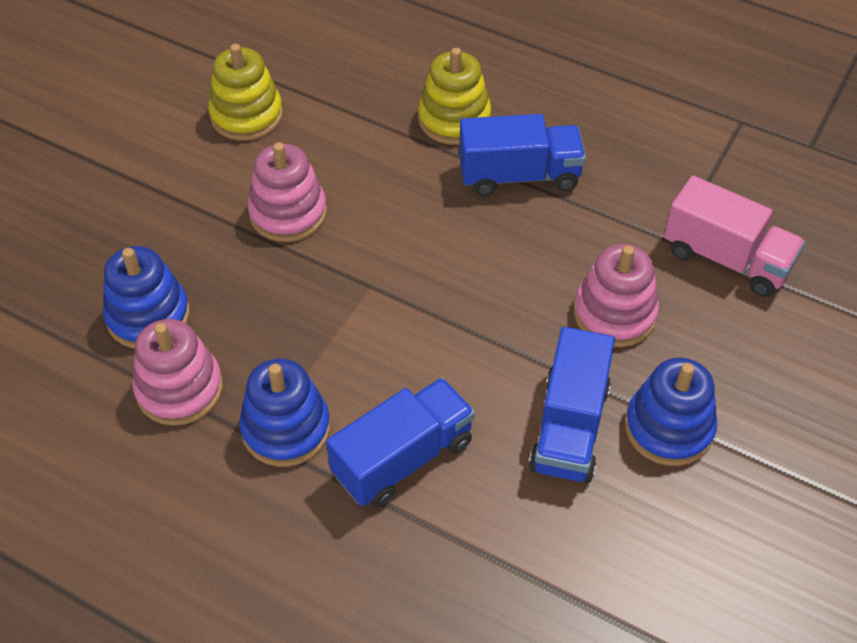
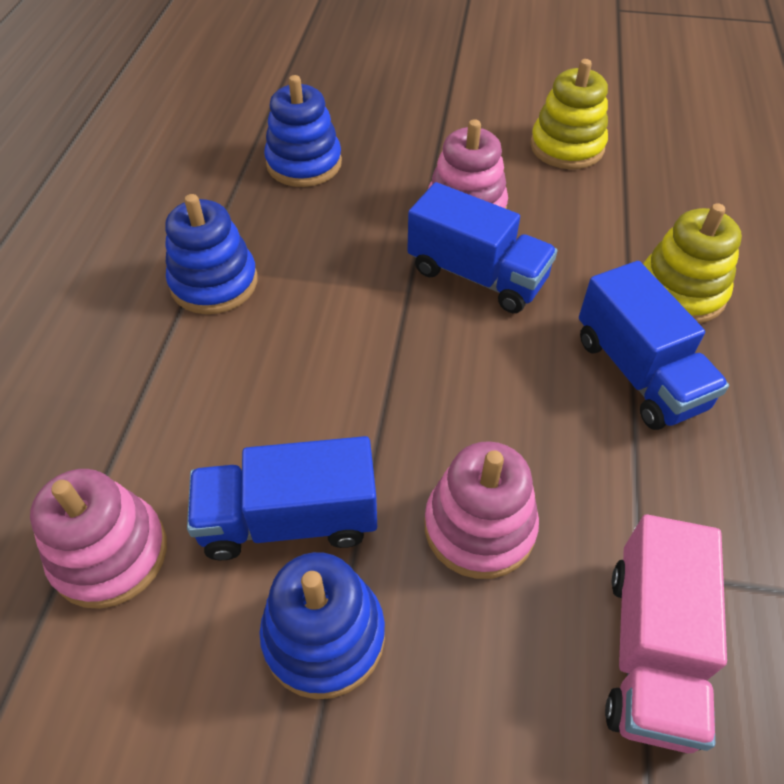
camera: 70 degrees right, 0 degrees up
(179, 389) = (235, 205): pink stacking toy -> pink stacking toy (110, 554)
(403, 458) = (204, 378): blue truck -> blue truck (476, 275)

